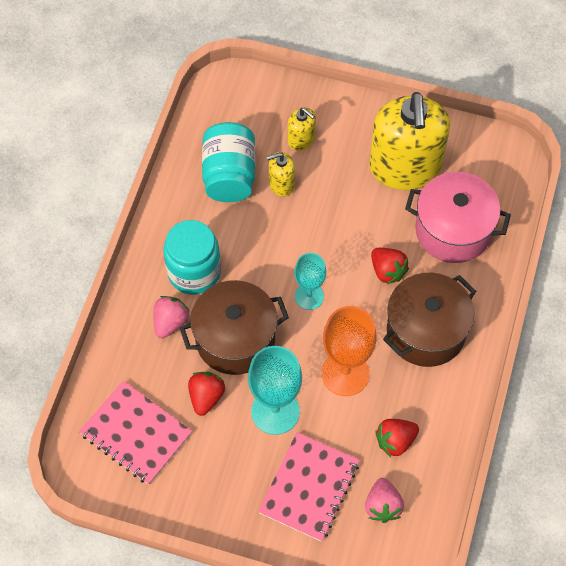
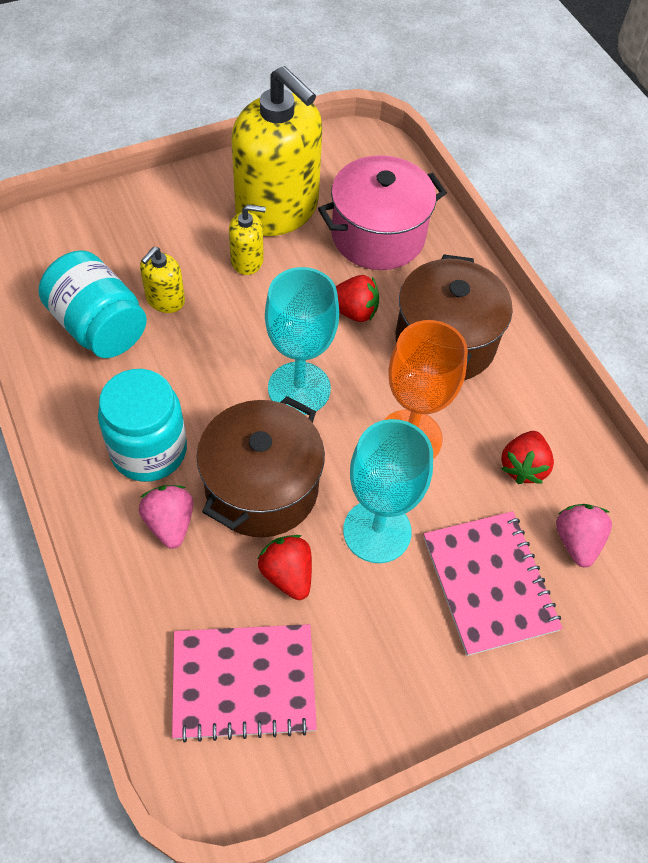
camera: 45 degrees left, 5 degrees down
(301, 139) = (147, 246): yellow soap dispenser -> yellow soap dispenser (247, 260)
(309, 296) = (299, 388): turquoise goblet -> turquoise goblet, size x1.59
(382, 506) = (577, 541): pink strawberry -> pink strawberry turned 135 degrees counterclockwise

